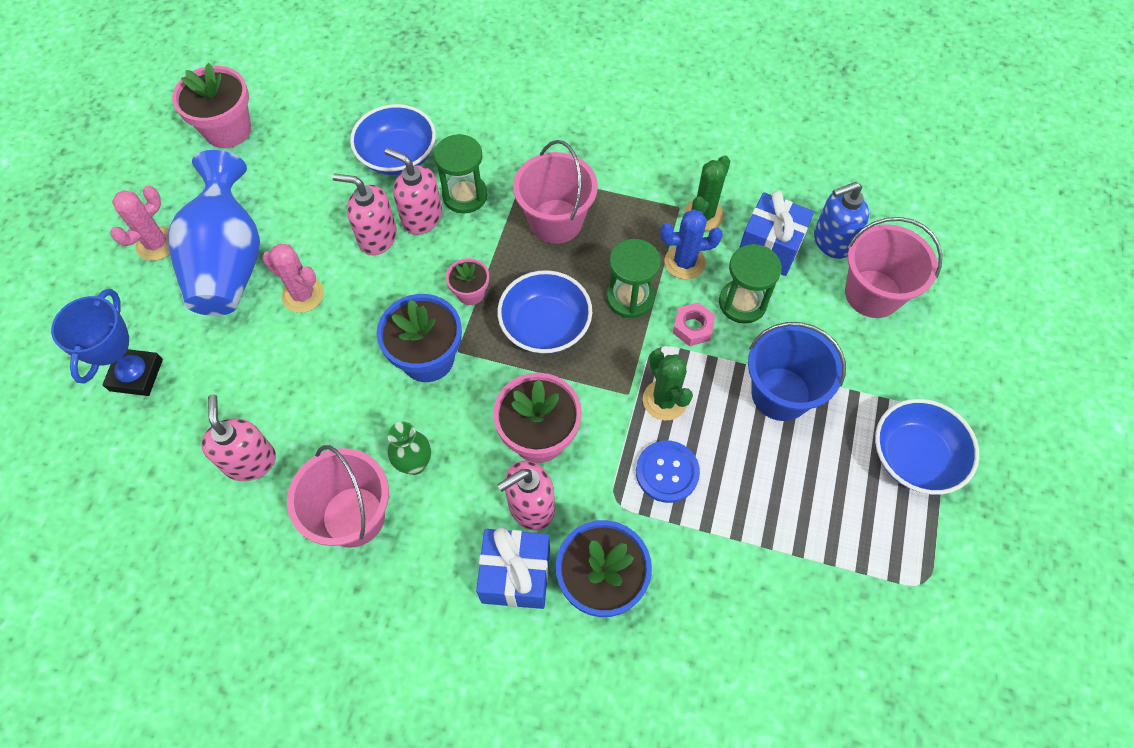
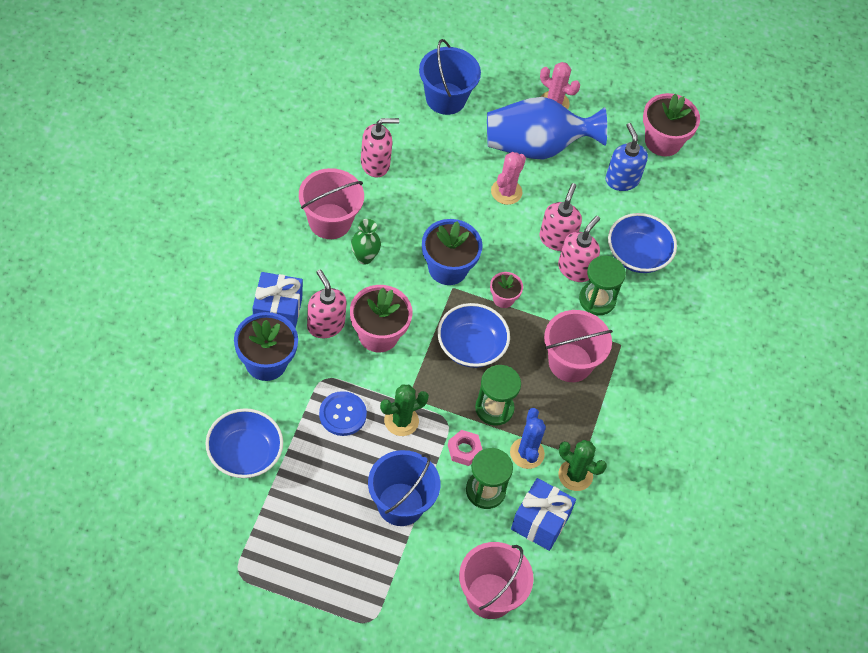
camera: 85 degrees right, 5 degrees down
(136, 375) = (445, 98): blue trophy -> blue bucket
(832, 241) = (545, 574): blue soap dispenser -> blue soap dispenser (622, 180)
(914, 457) = (337, 592): blue bowl -> blue bowl (244, 454)

